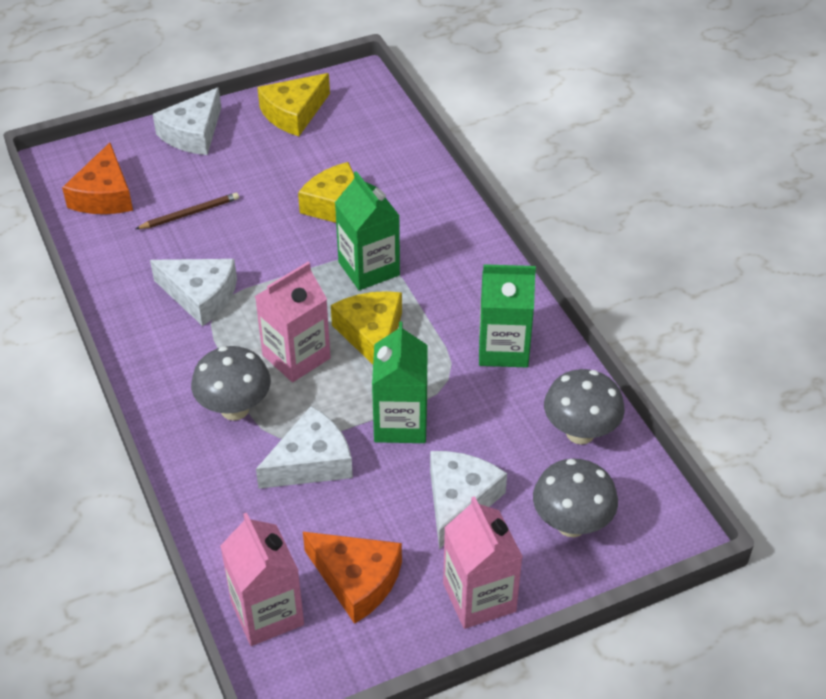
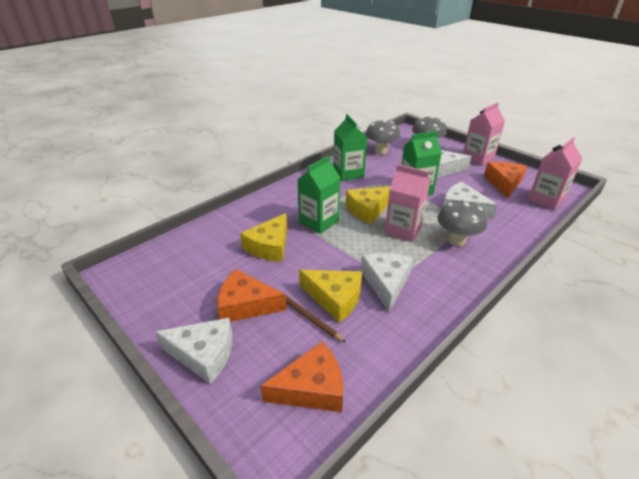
camera: 110 degrees left, 10 degrees down
(241, 170) = (246, 305): none -> orange cheese
(294, 113) = (164, 297): yellow cheese -> yellow cheese (335, 298)

